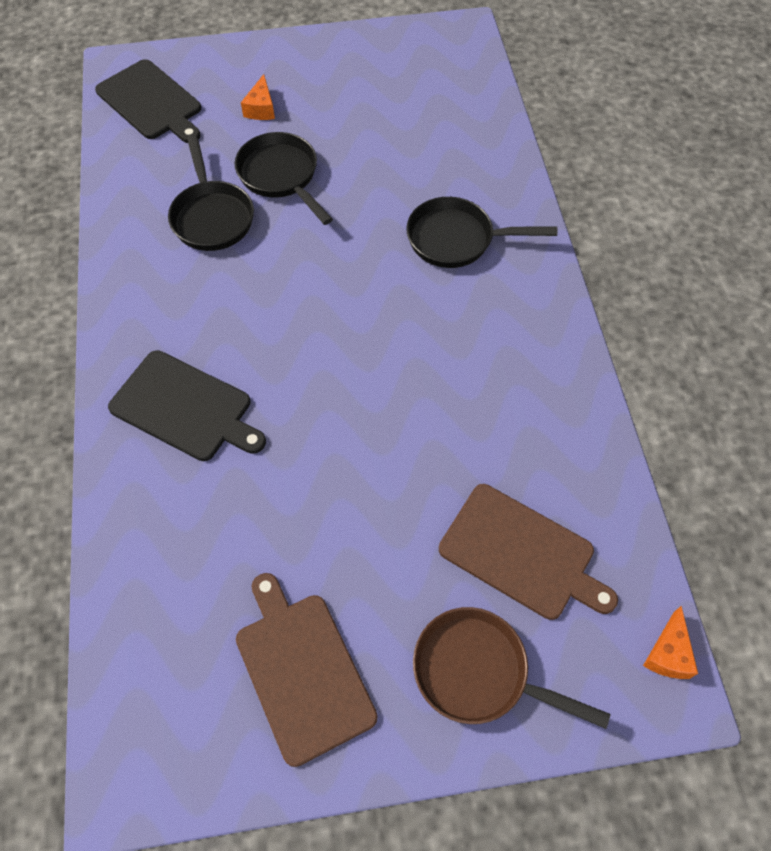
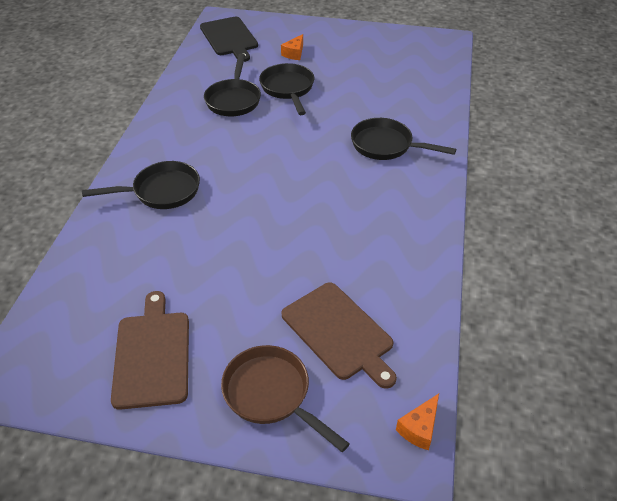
camera: 20 degrees right, 15 degrees down
(185, 408) = (161, 191): black cutting board -> black pan

